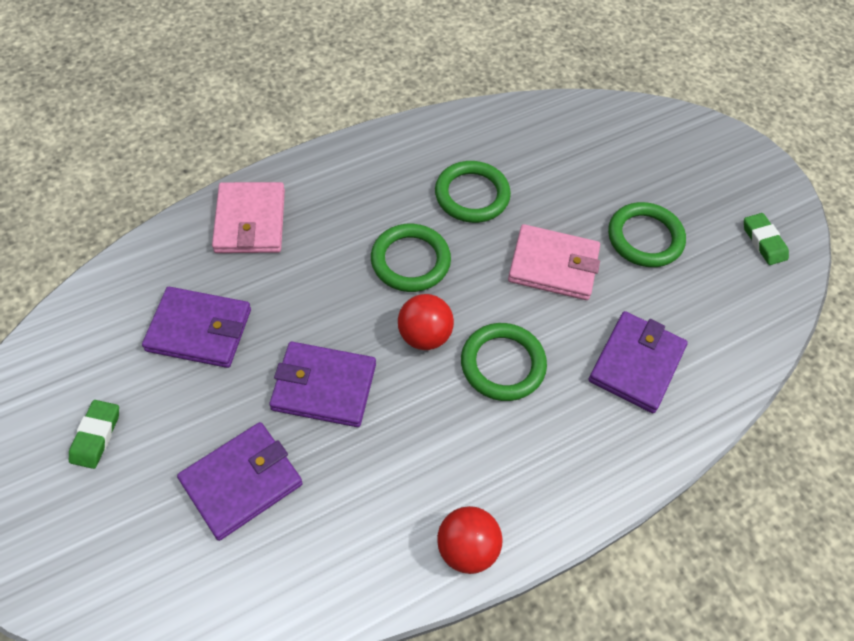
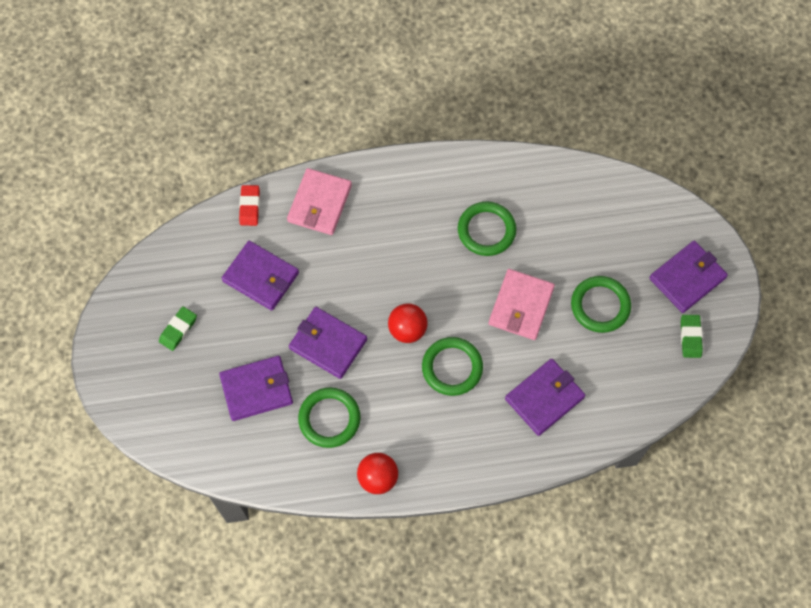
camera: 25 degrees right, 10 degrees up
(156, 249) = (250, 207): none -> red eraser
(410, 261) = (420, 270): green ring -> green ring (329, 419)
(553, 265) = (521, 306): pink wallet -> pink wallet turned 75 degrees clockwise
(723, 182) = (687, 278): none -> purple wallet

